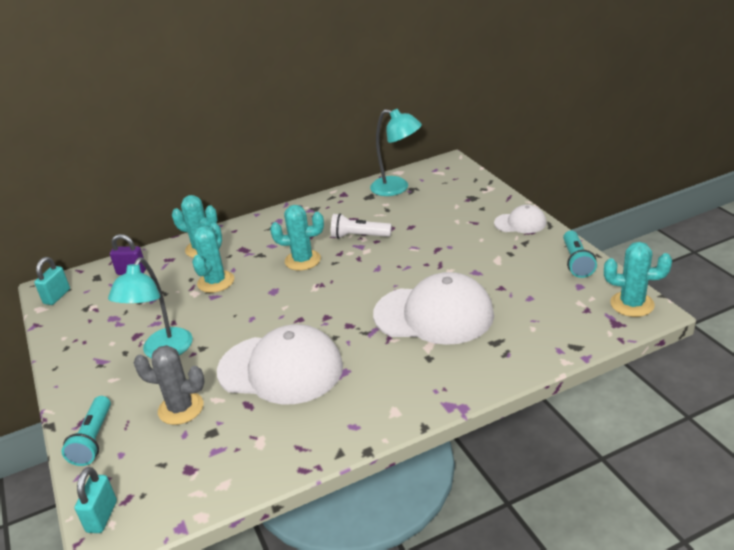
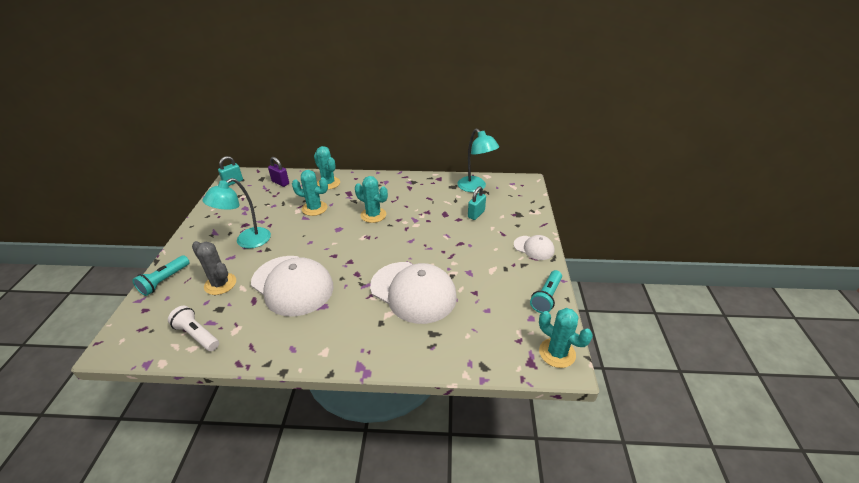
camera: 25 degrees right, 5 degrees up
(102, 516) = (122, 333): turquoise padlock -> turquoise padlock (476, 214)
(216, 282) = (314, 208): turquoise cactus -> turquoise cactus turned 60 degrees clockwise
(359, 236) = (420, 212): white flashlight -> white flashlight (197, 335)

